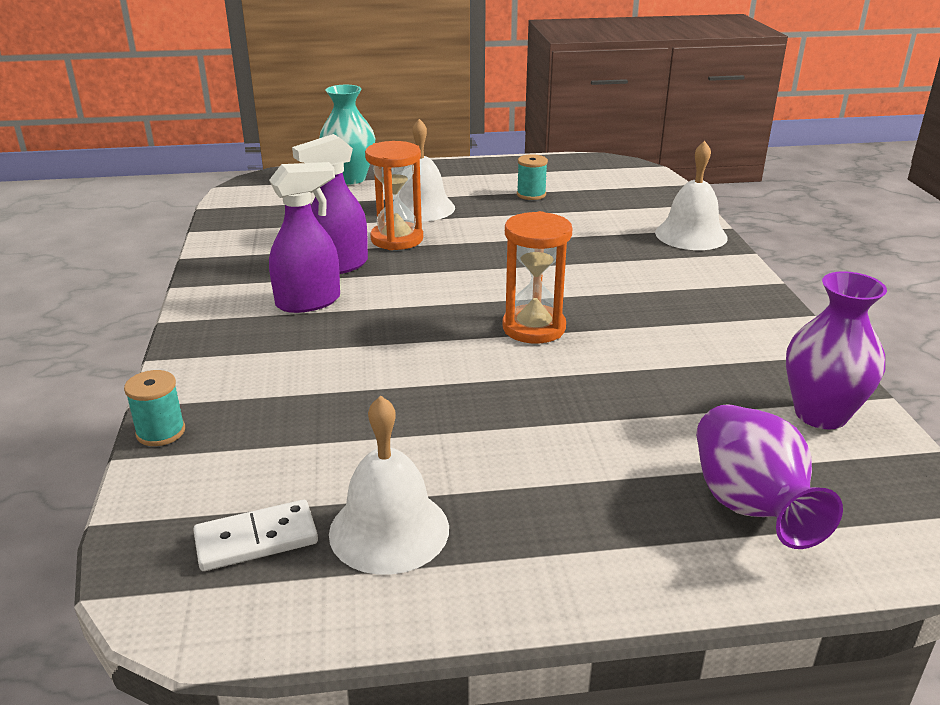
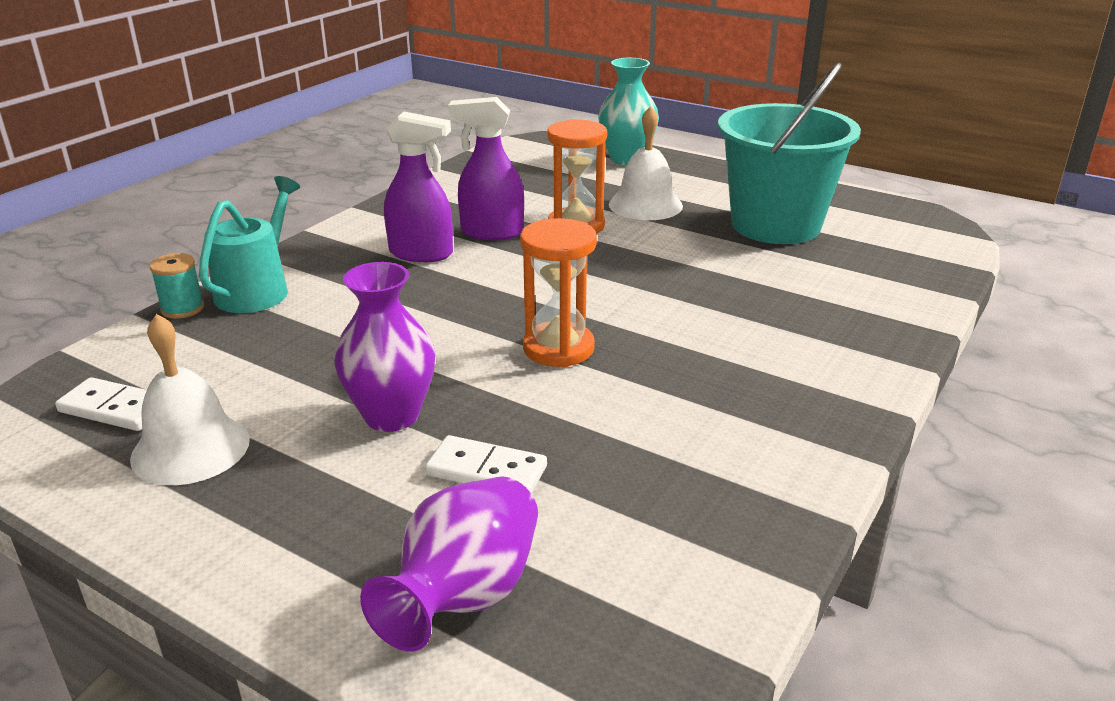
camera: 40 degrees right, 0 degrees up
(209, 387) = (257, 290): none -> turquoise watering can
(531, 194) = (775, 225): turquoise spool -> turquoise bucket
(628, 427) = (486, 471): none -> white domino
(691, 235) = (886, 324): white bell -> none
(820, 414) = (692, 561): purple vase -> purple vase (392, 416)

